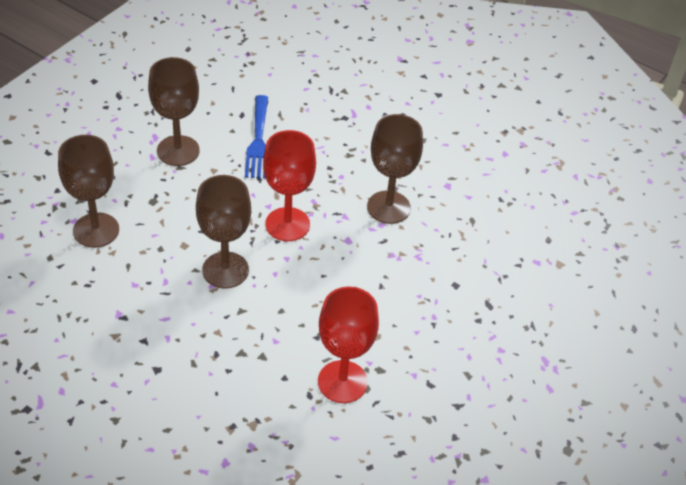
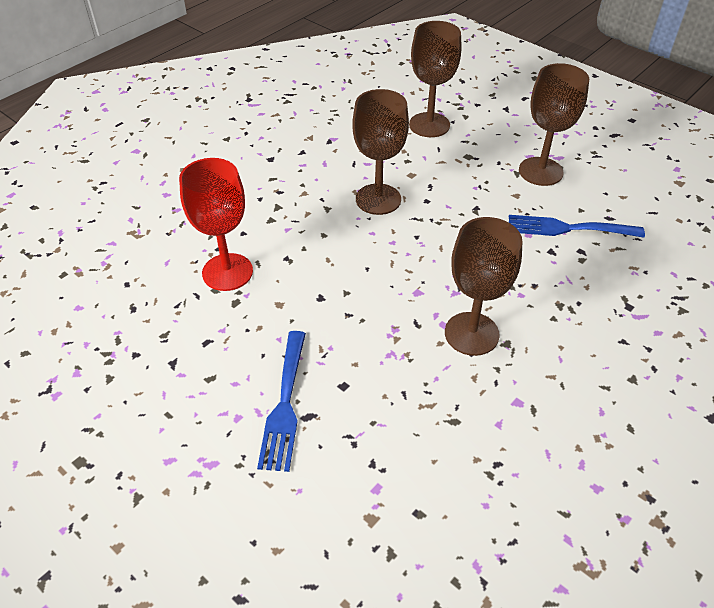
camera: 100 degrees right, 0 degrees up
(287, 224) = (440, 245): red goblet -> none
(481, 320) = (285, 404): none -> blue fork

